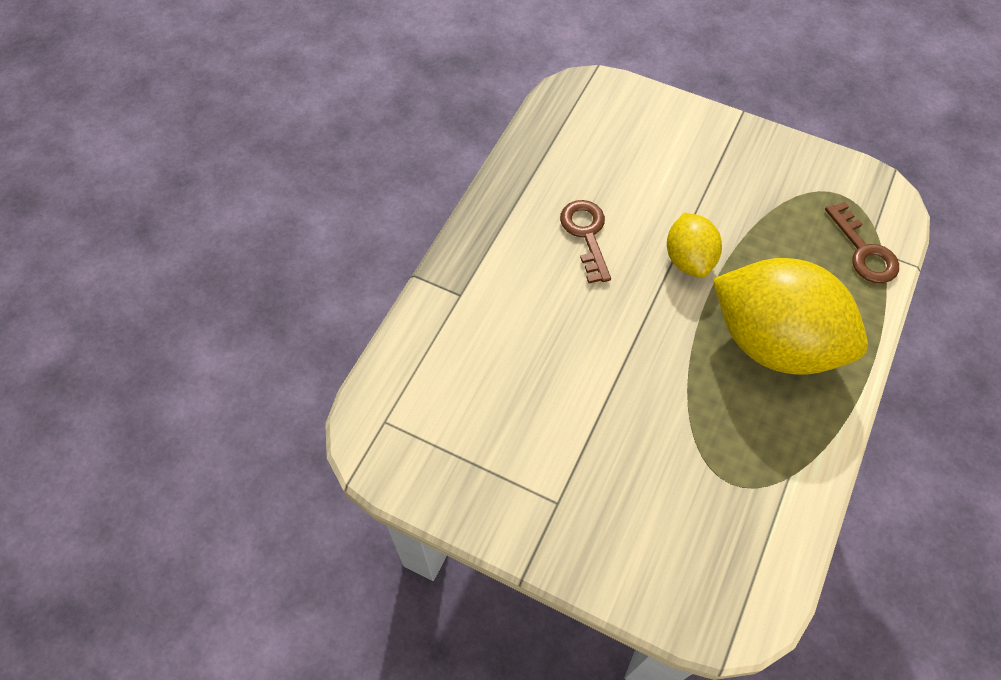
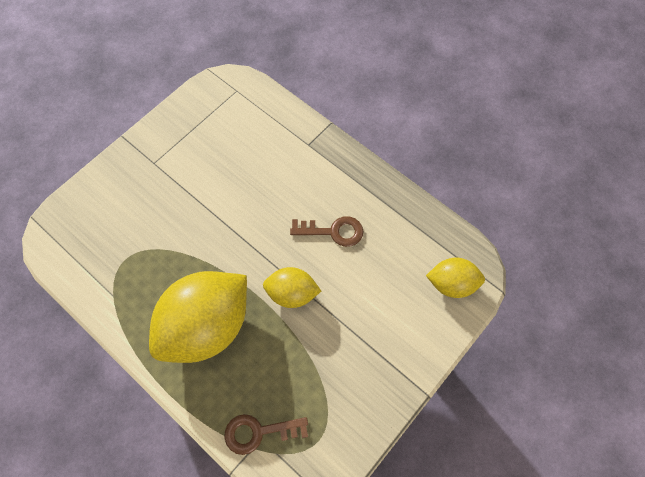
camera: 105 degrees right, 5 degrees up
(608, 107) = (451, 284): none -> yellow lemon

